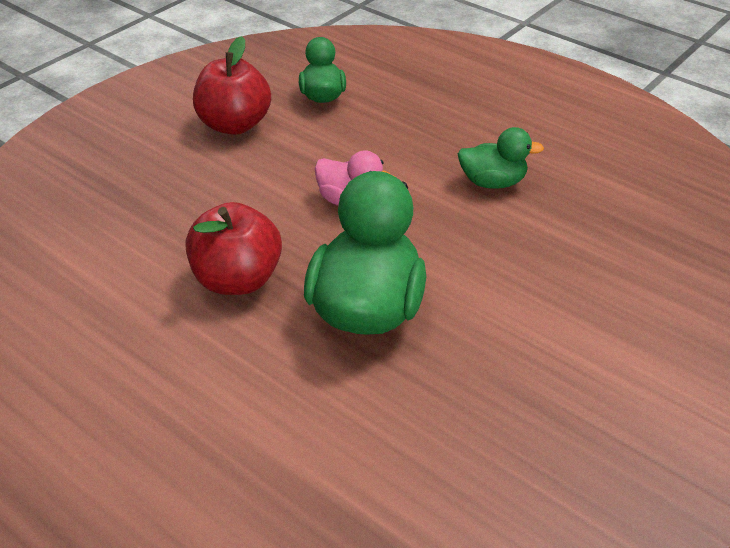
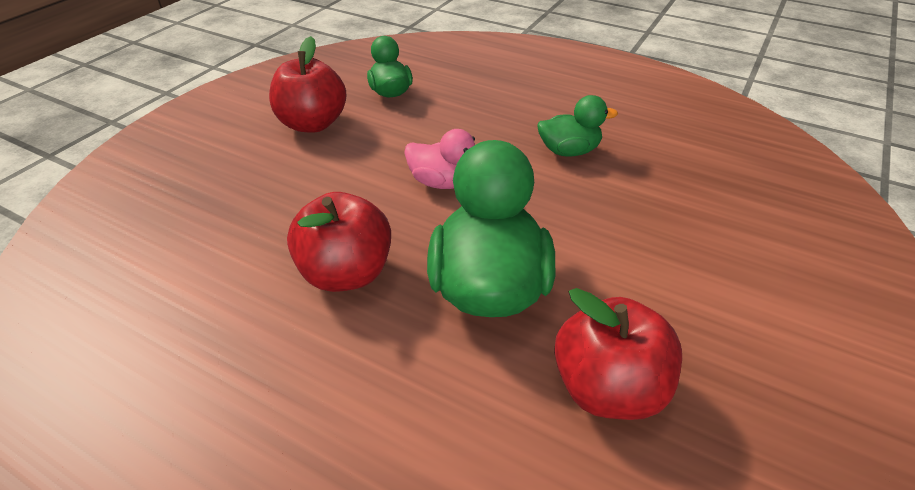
camera: 10 degrees left, 0 degrees up
(448, 410) = (608, 389): none -> red apple

